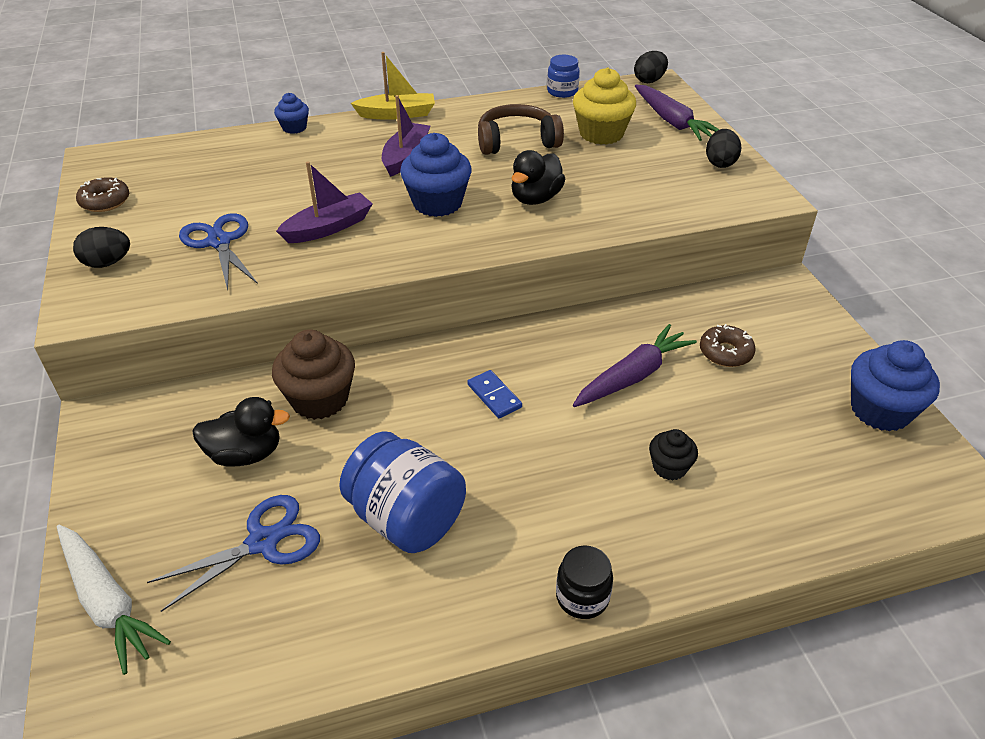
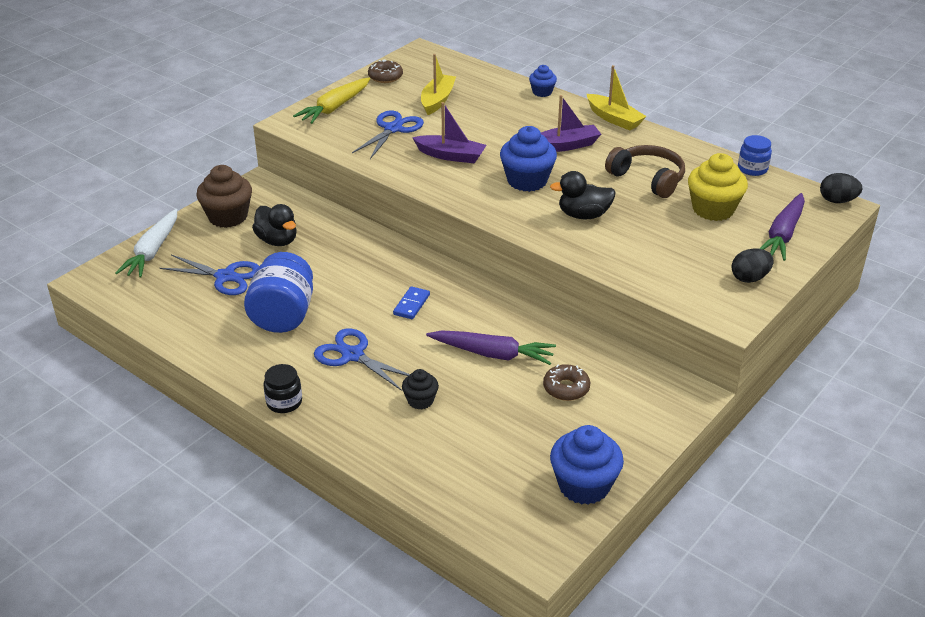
camera: 55 degrees right, 5 degrees down
(107, 263) = (335, 107): black egg -> yellow carrot
(210, 190) = (437, 100): none -> yellow boat
(319, 399) = (342, 243): brown cupcake -> brown cupcake (228, 217)
(542, 488) = (352, 355): none -> blue scissors

